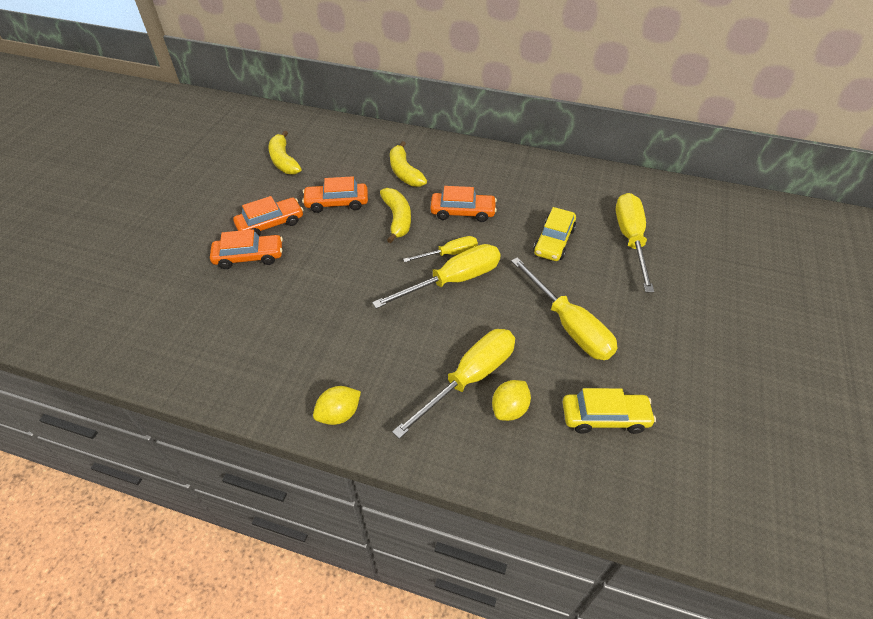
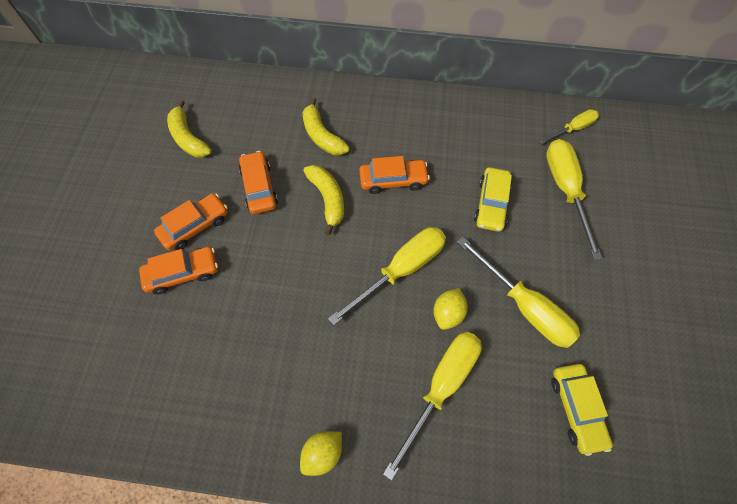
camera: 10 degrees left, 15 degrees up
(337, 203) = (259, 187): orange car -> orange car turned 90 degrees clockwise
(449, 254) = (391, 236): yellow screwdriver -> yellow screwdriver (572, 129)
(509, 409) = (486, 416): yellow lemon -> yellow lemon (448, 313)
(604, 417) = (576, 409): yellow car -> yellow car turned 90 degrees clockwise

